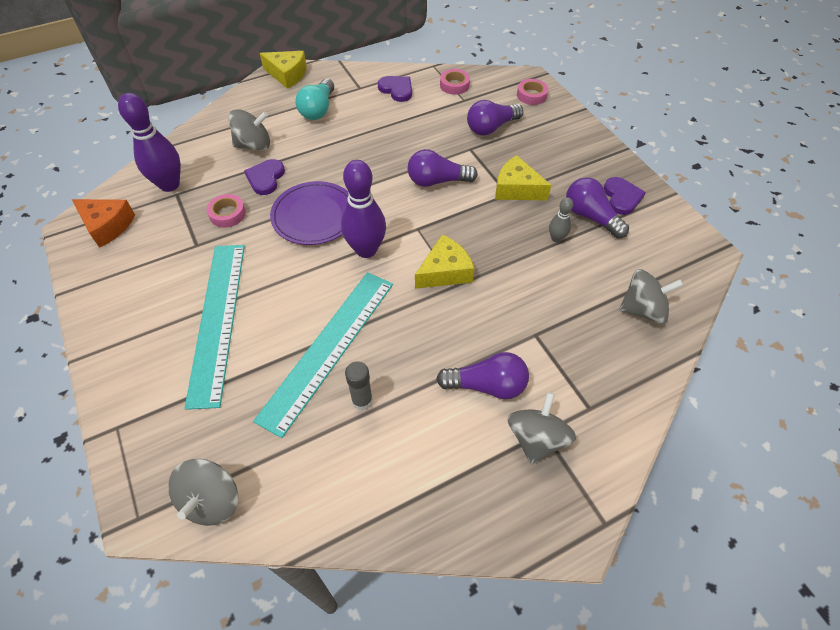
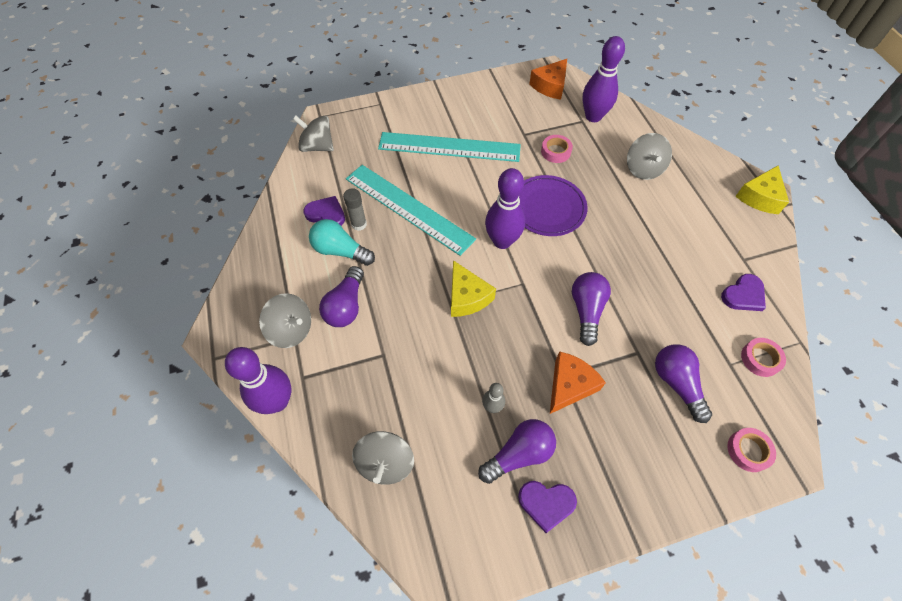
camera: 100 degrees right, 5 degrees up
(265, 178) = (598, 176): purple heart -> purple heart (326, 214)
(318, 109) = (701, 220): turquoise light bulb -> turquoise light bulb (340, 251)
(516, 189) = (569, 385): yellow cheese -> orange cheese
(626, 426) = (277, 401): none -> purple bowling pin

